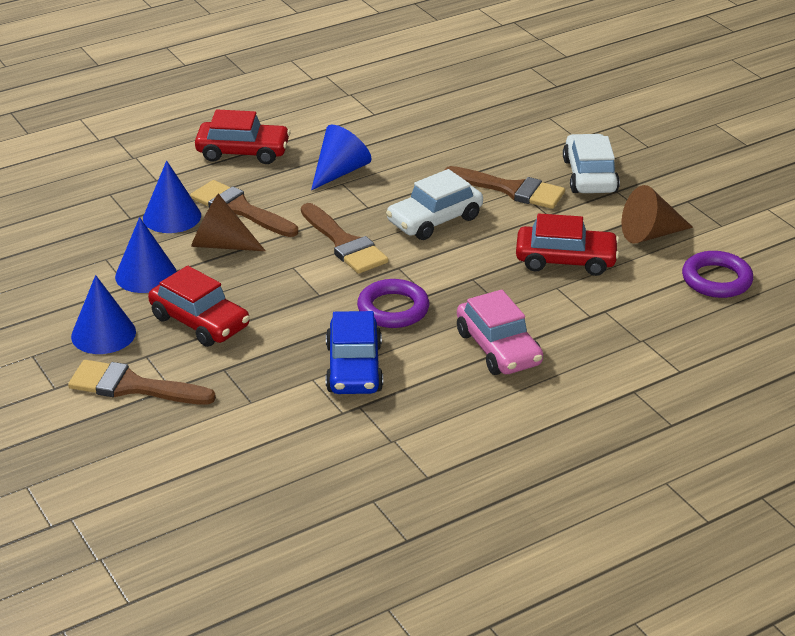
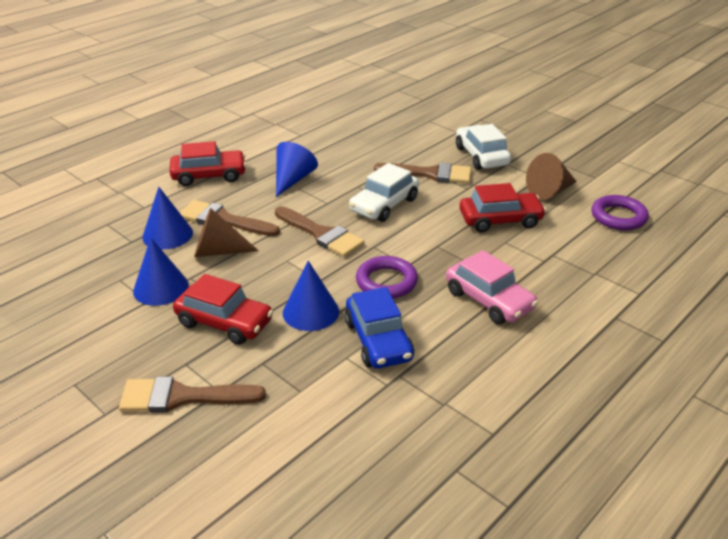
camera: 15 degrees left, 0 degrees up
(103, 334) = (138, 350): blue cone -> blue cone (310, 312)

